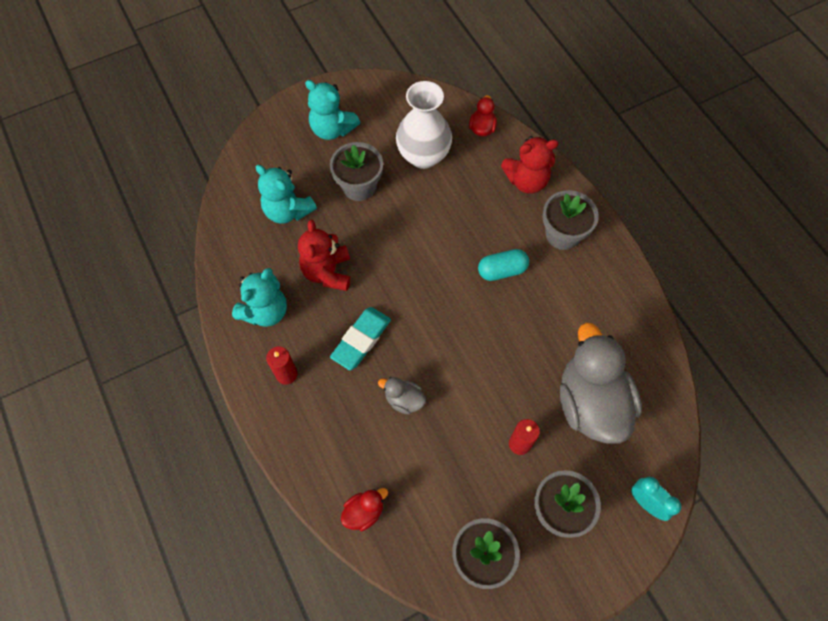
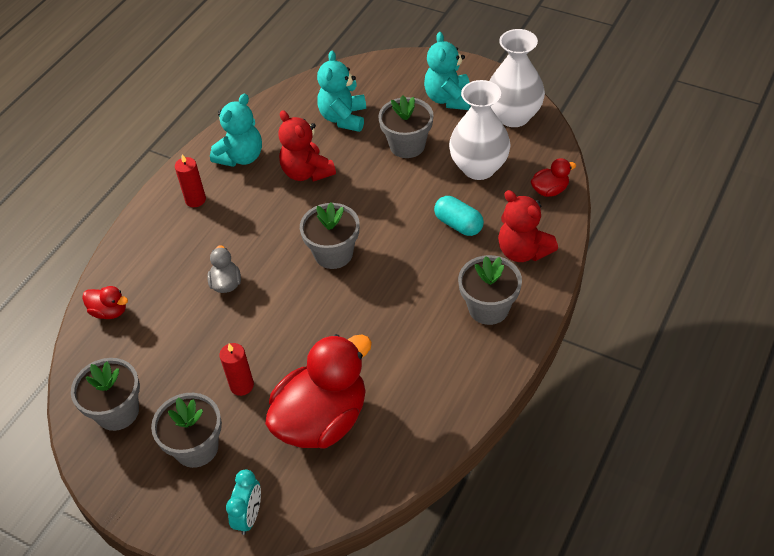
camera: 60 degrees right, 15 degrees down
(265, 311) = (241, 157): turquoise teddy bear -> turquoise teddy bear turned 60 degrees counterclockwise
(327, 272) = (307, 172): red teddy bear -> red teddy bear turned 90 degrees counterclockwise
(361, 340) = (261, 227): turquoise eraser -> none
(389, 101) = (513, 116): none -> white vase
(433, 303) = (333, 254): none -> grey flower pot
(502, 270) = (408, 283): turquoise capsule -> turquoise capsule (458, 224)
(590, 403) = (322, 420): grey duck -> red duck

